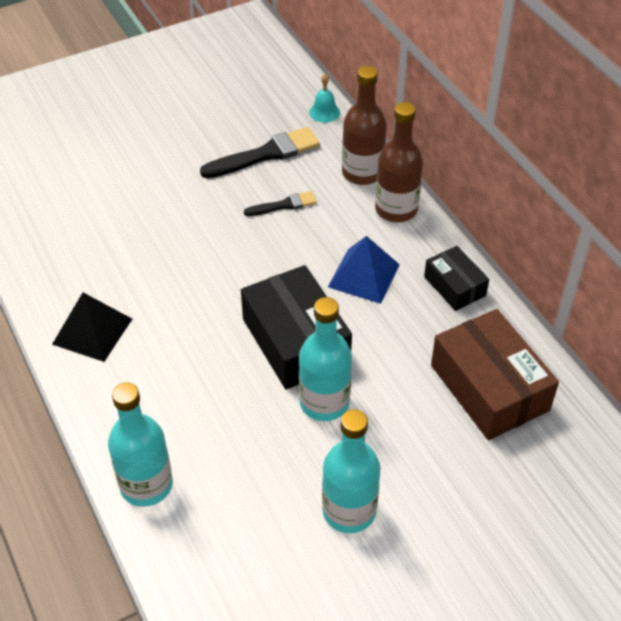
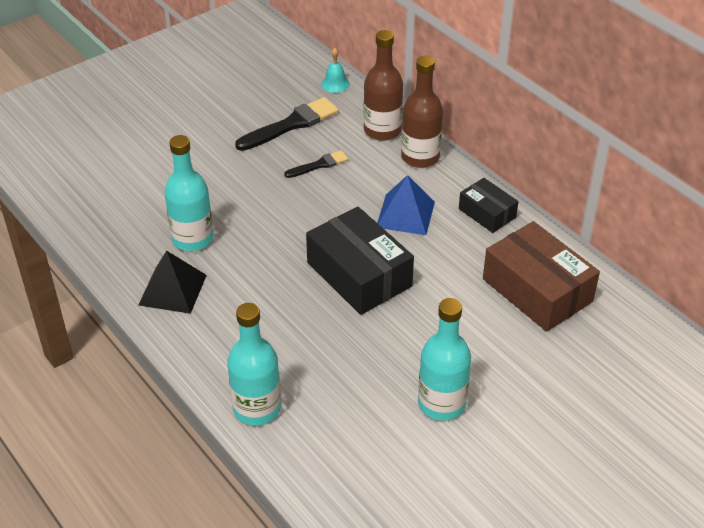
camera: 10 degrees left, 5 degrees down
(324, 402) = (397, 321): turquoise bottle -> turquoise bottle (192, 239)

